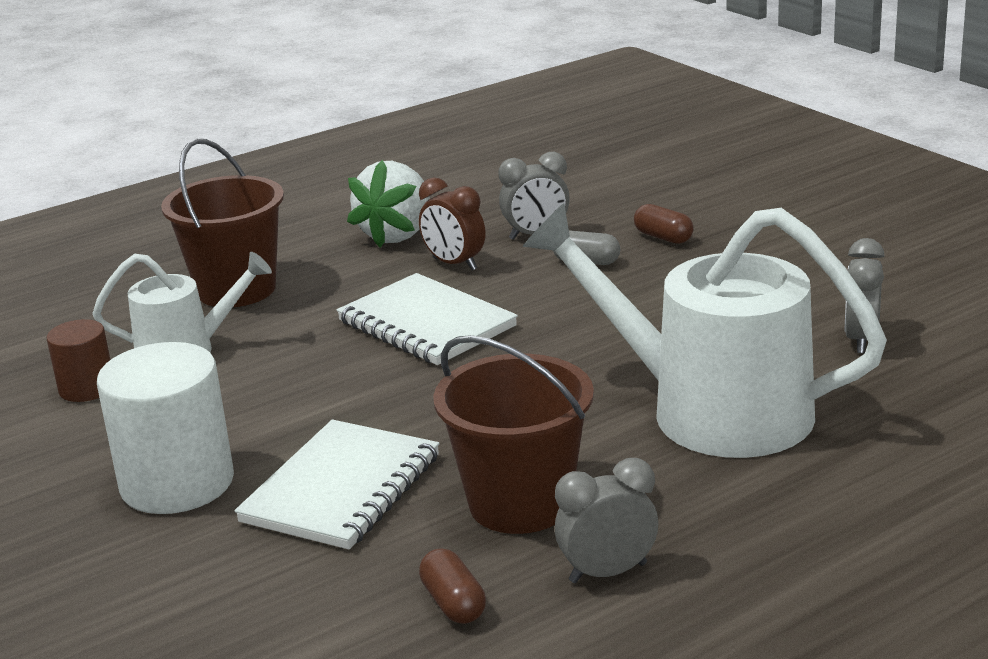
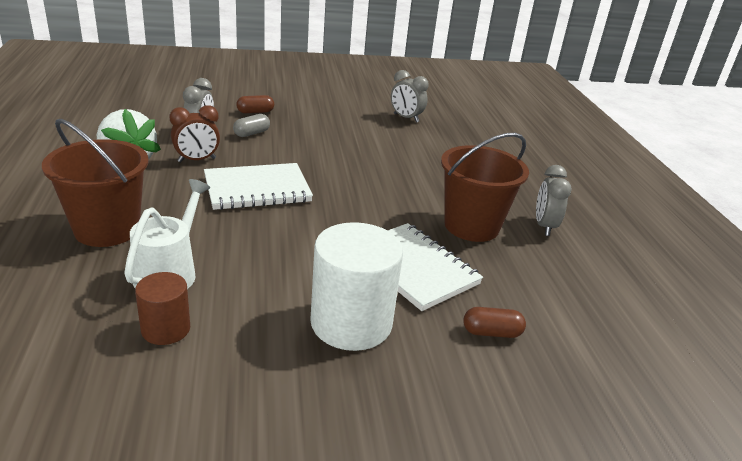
camera: 70 degrees left, 5 degrees up
(453, 603) = (546, 270): brown capsule -> brown capsule (491, 332)
(709, 410) = (430, 161): white watering can -> none

